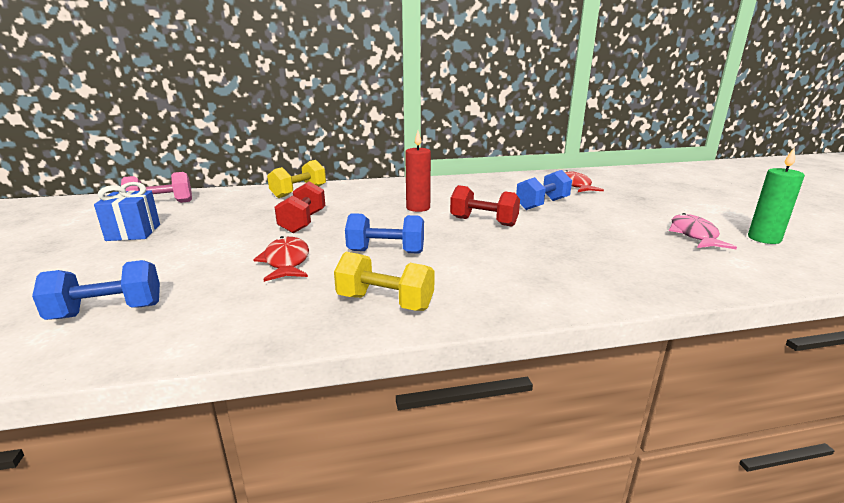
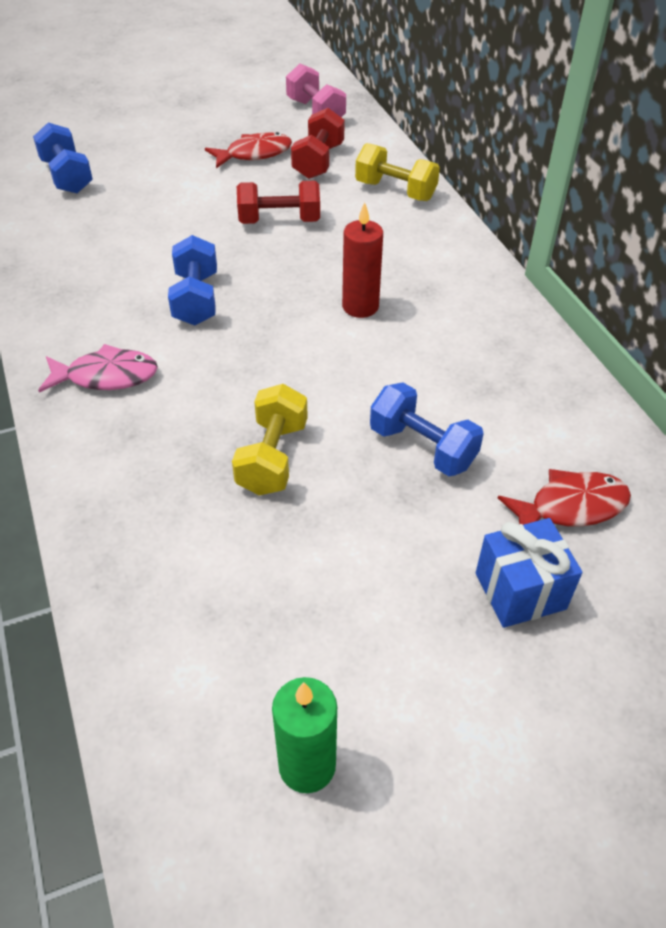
camera: 80 degrees right, 25 degrees up
(133, 232) = (228, 127): blue gift -> blue gift (520, 591)
(286, 261) = (164, 237): red fish -> red fish (254, 154)
(385, 302) = (75, 316): yellow dumbbell -> yellow dumbbell (272, 457)
(483, 222) = (316, 376): red dumbbell -> red dumbbell (318, 161)
(694, 235) = (306, 646): pink fish -> pink fish (106, 376)

